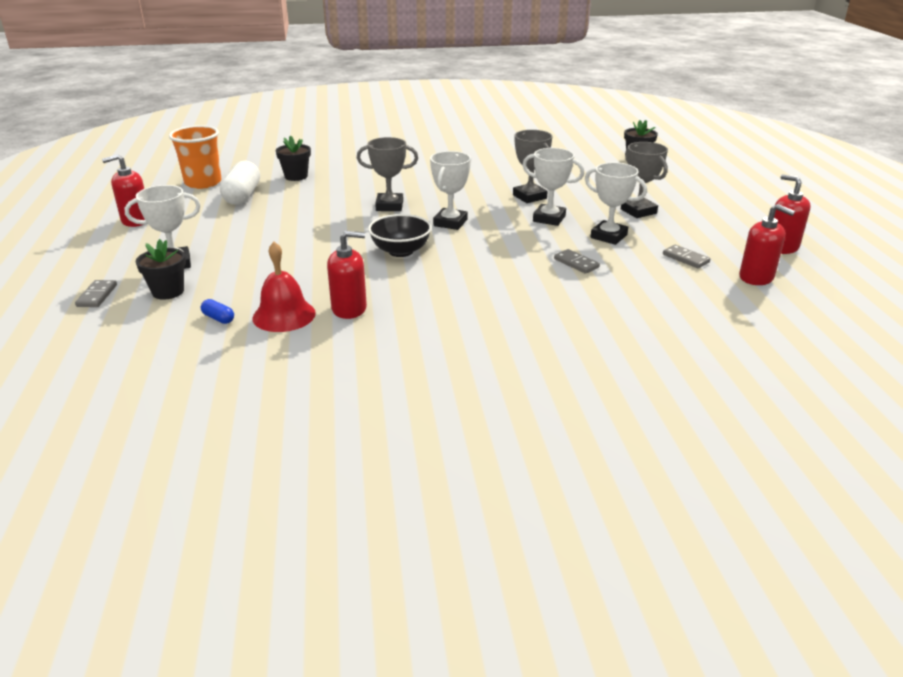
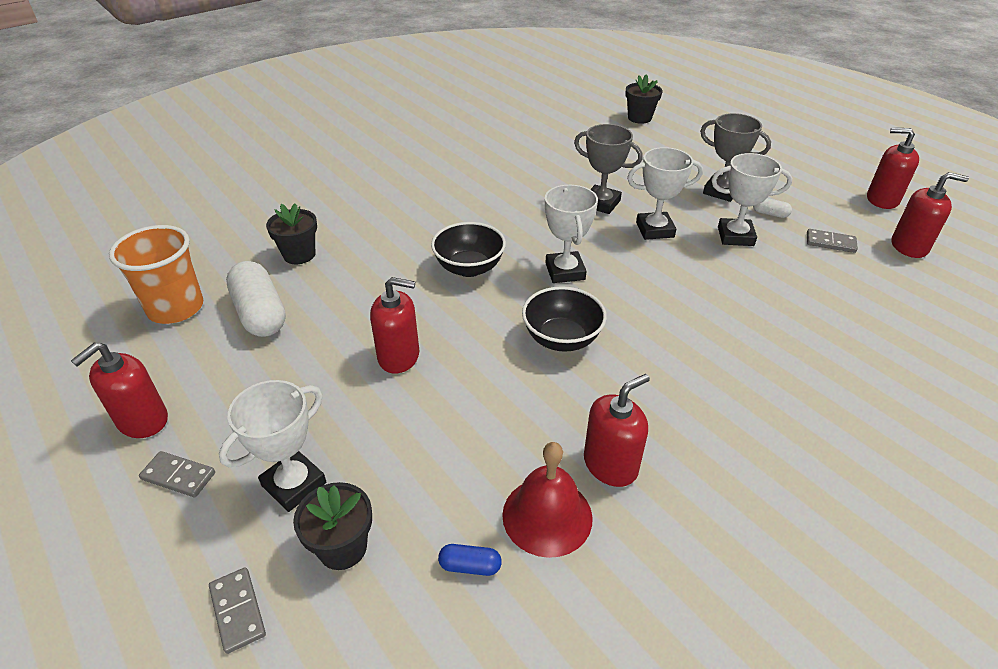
camera: 30 degrees left, 10 degrees up
(293, 232) = (399, 356): none -> red soap dispenser
(389, 206) = (469, 268): grey trophy -> black bowl
(576, 263) = (751, 287): grey domino -> grey domino (178, 476)
(659, 232) = (770, 214): none -> white capsule

